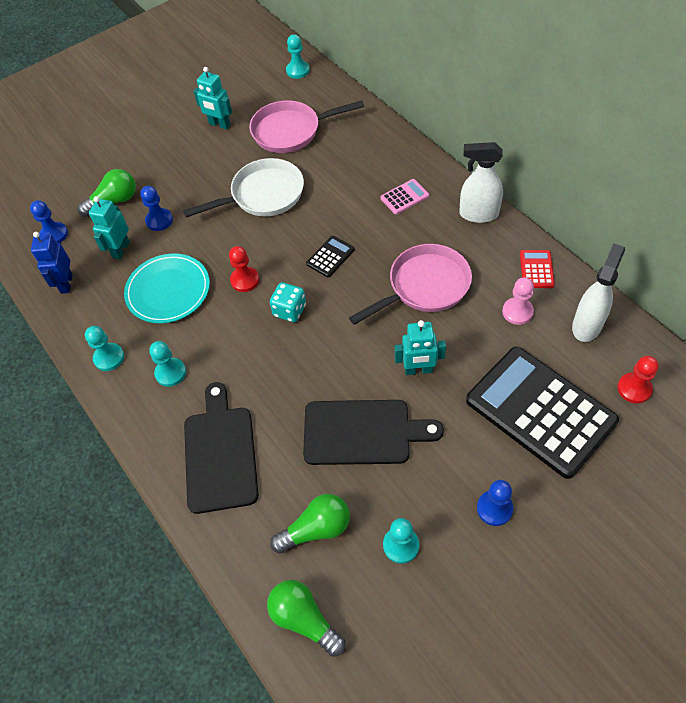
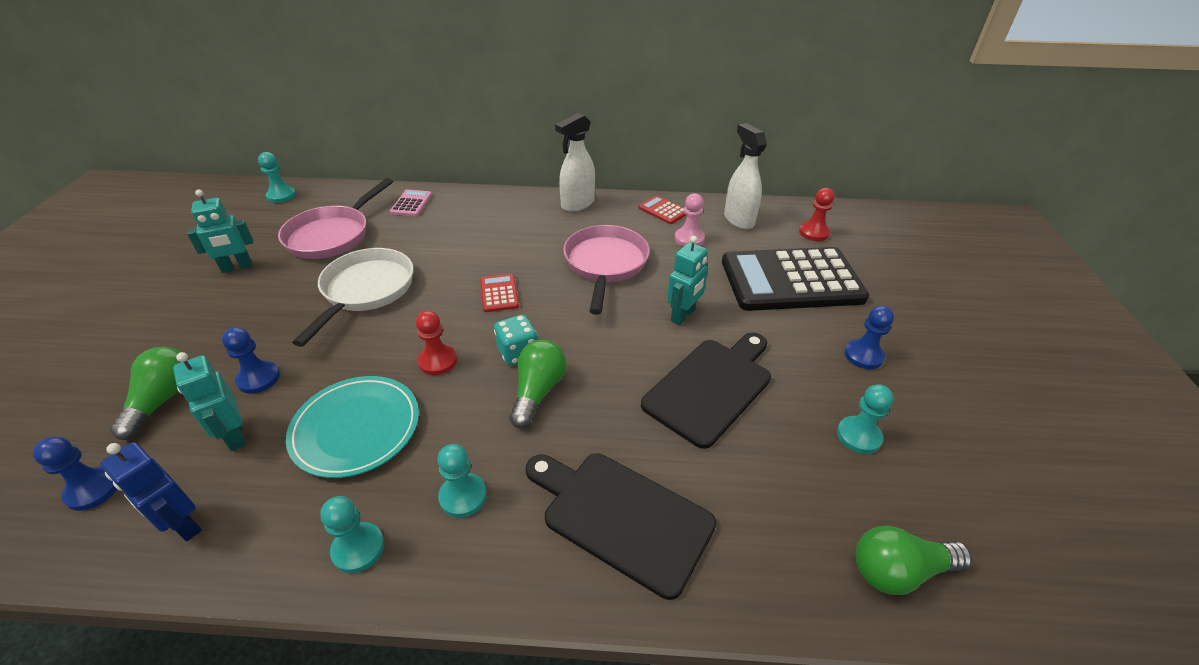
camera: 55 degrees left, 15 degrees down
(316, 529) = (792, 490): green light bulb -> green light bulb (538, 391)
(330, 257) = (499, 293): black calculator -> red calculator
(404, 197) = (505, 223): pink calculator -> pink calculator (411, 204)

